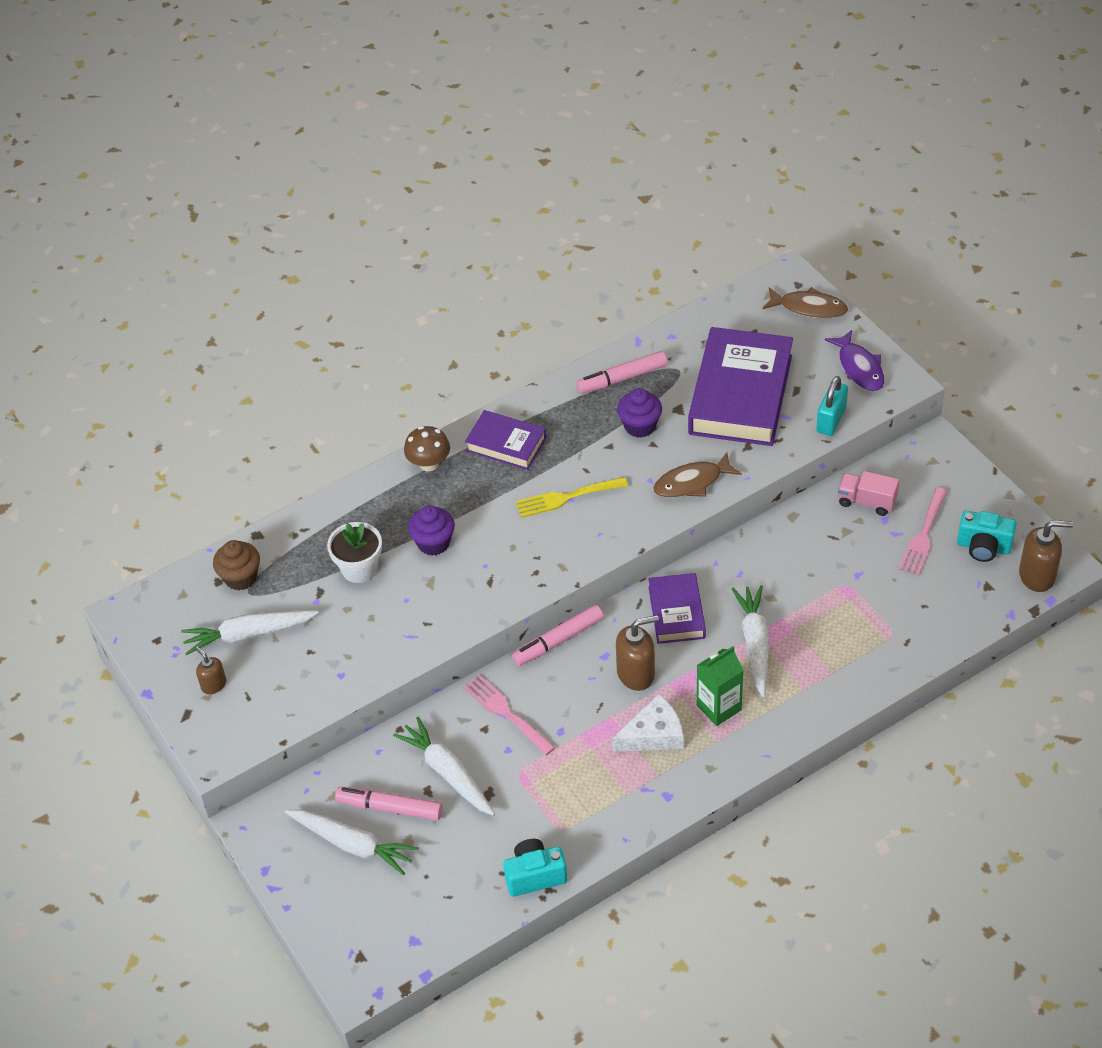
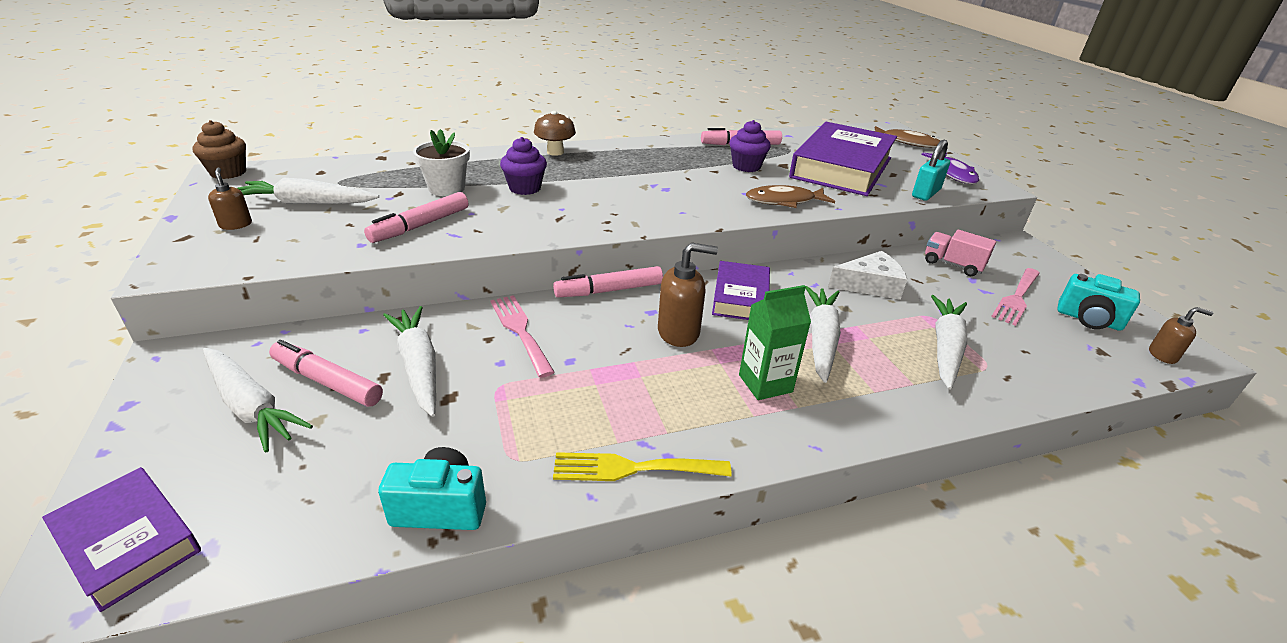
camera: 10 degrees right, 15 degrees down
(240, 577) = (341, 173): brown cupcake -> brown cupcake (228, 172)
(373, 633) = (420, 226): none -> pink marker
(506, 444) = (626, 155): purple book -> purple book (129, 542)
(566, 498) = (662, 188): yellow fork -> yellow fork (633, 468)
(653, 734) = (677, 389): white cheese -> white cheese (869, 285)
(858, 623) = (945, 348): none -> white carrot
(1037, 576) = (1162, 355): brown soap dispenser -> brown soap dispenser, size x0.59

